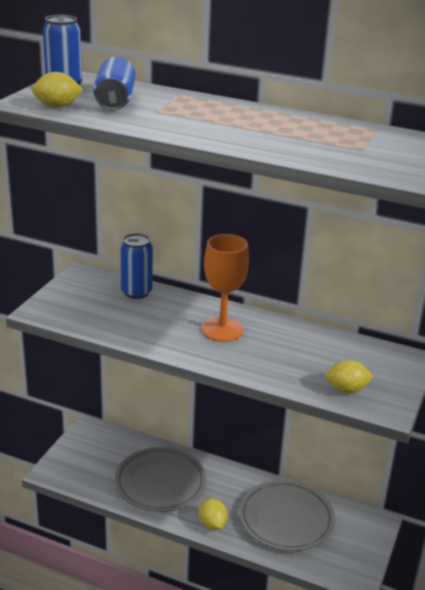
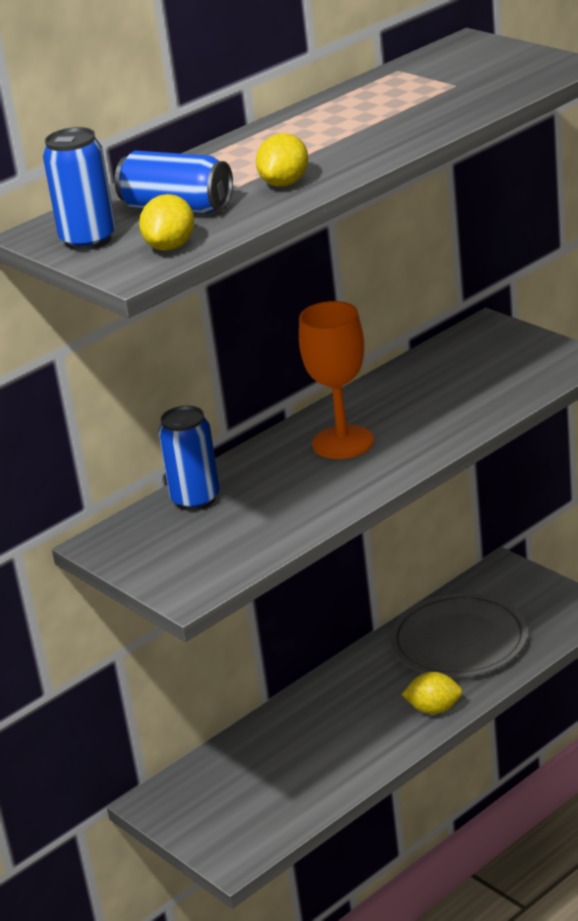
camera: 60 degrees left, 0 degrees up
(160, 482) = (325, 744): grey plate -> none
(346, 390) = (526, 378): yellow lemon -> yellow lemon (285, 183)

